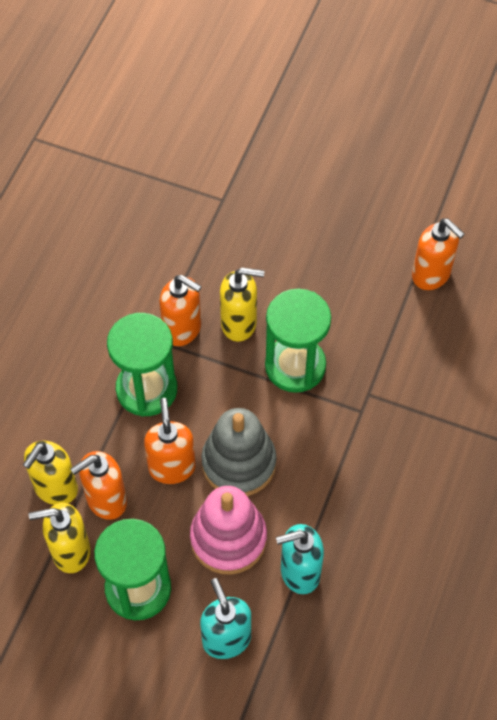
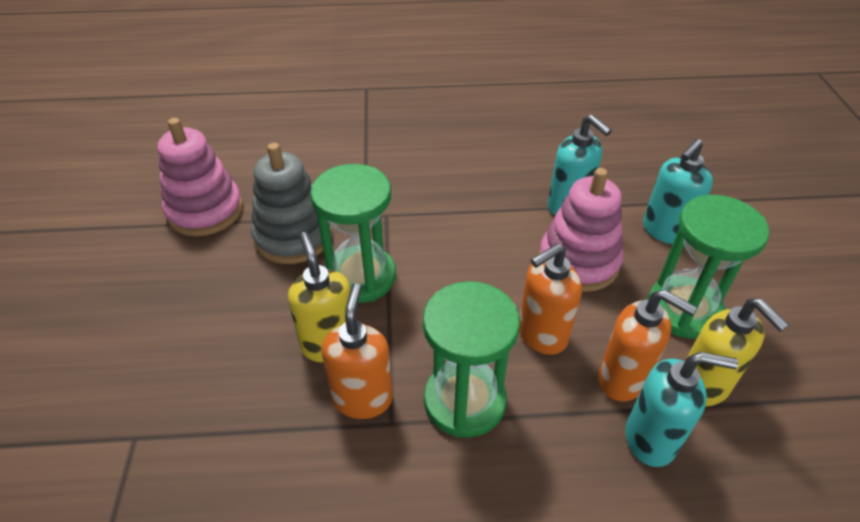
camera: 115 degrees left, 15 degrees down
(55, 488) = (651, 439): yellow soap dispenser -> turquoise soap dispenser
(239, 463) = (498, 282): grey stacking toy -> grey stacking toy (293, 236)
(431, 275) = (205, 211): orange soap dispenser -> pink stacking toy

